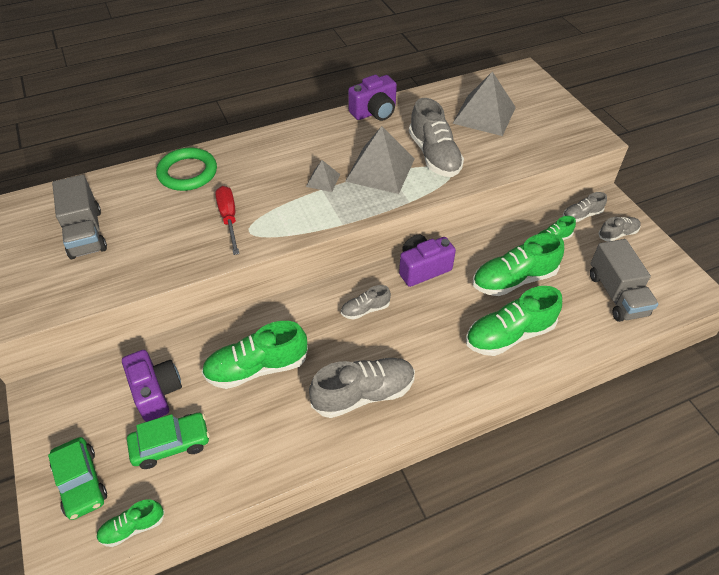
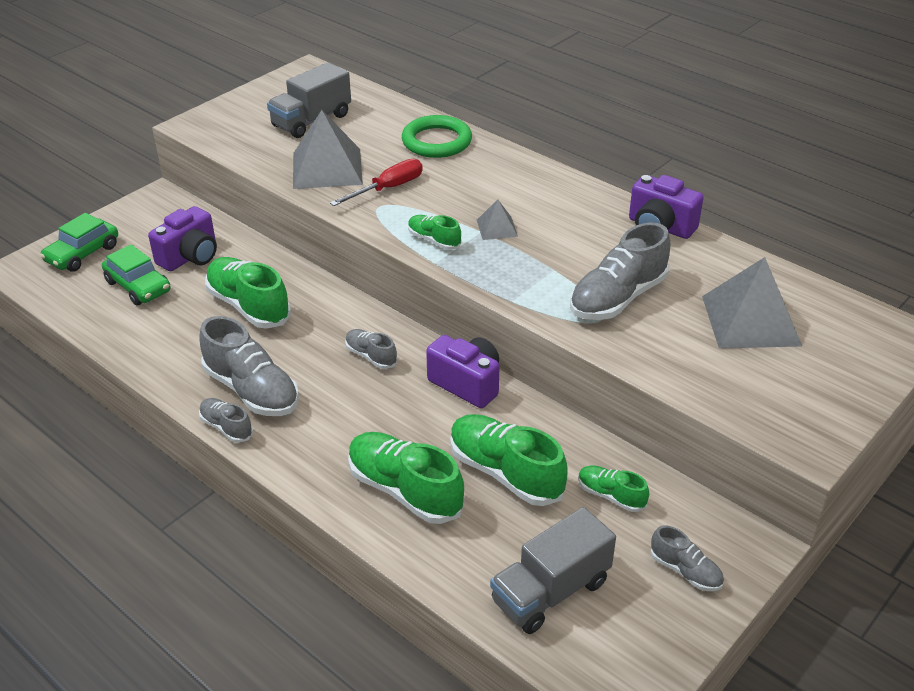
camera: 65 degrees right, 10 degrees down
(133, 527) = (49, 297): green shoe -> green shoe (434, 240)
(380, 170) = (551, 263): grey pyramid -> grey pyramid (327, 168)
(581, 215) = (694, 519): grey shoe -> grey shoe (226, 427)

